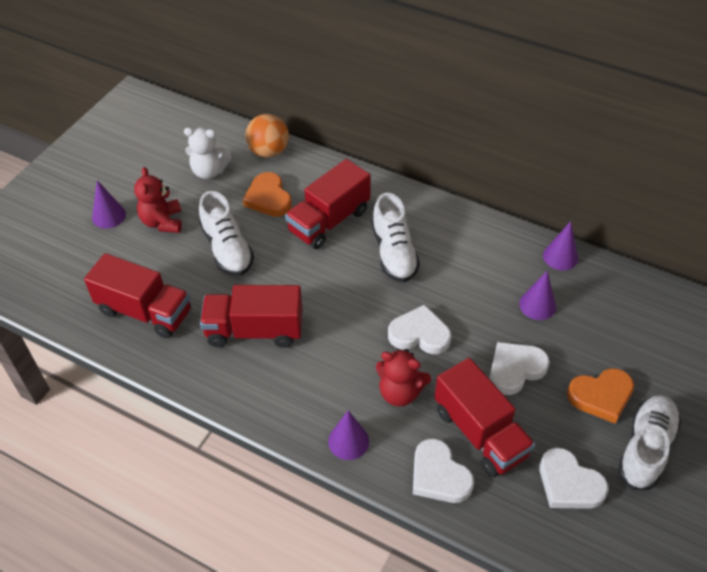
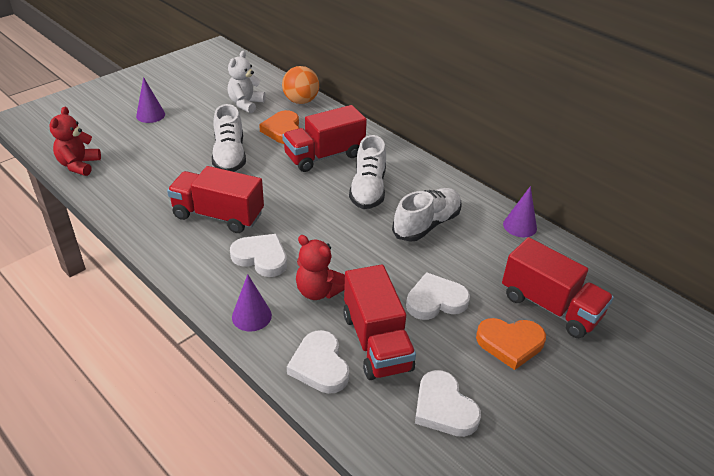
camera: 15 degrees right, 10 degrees down
(145, 311) = (138, 182): red truck -> red truck (550, 306)
(162, 222) = (189, 127): red teddy bear -> red teddy bear (79, 165)
(209, 171) = (246, 104): white teddy bear -> white teddy bear turned 90 degrees clockwise
(419, 334) = (359, 252): white heart -> white heart (261, 257)
(537, 305) = (480, 257): purple cone -> none
(645, 448) = (537, 399): white shoe -> white shoe (426, 224)

